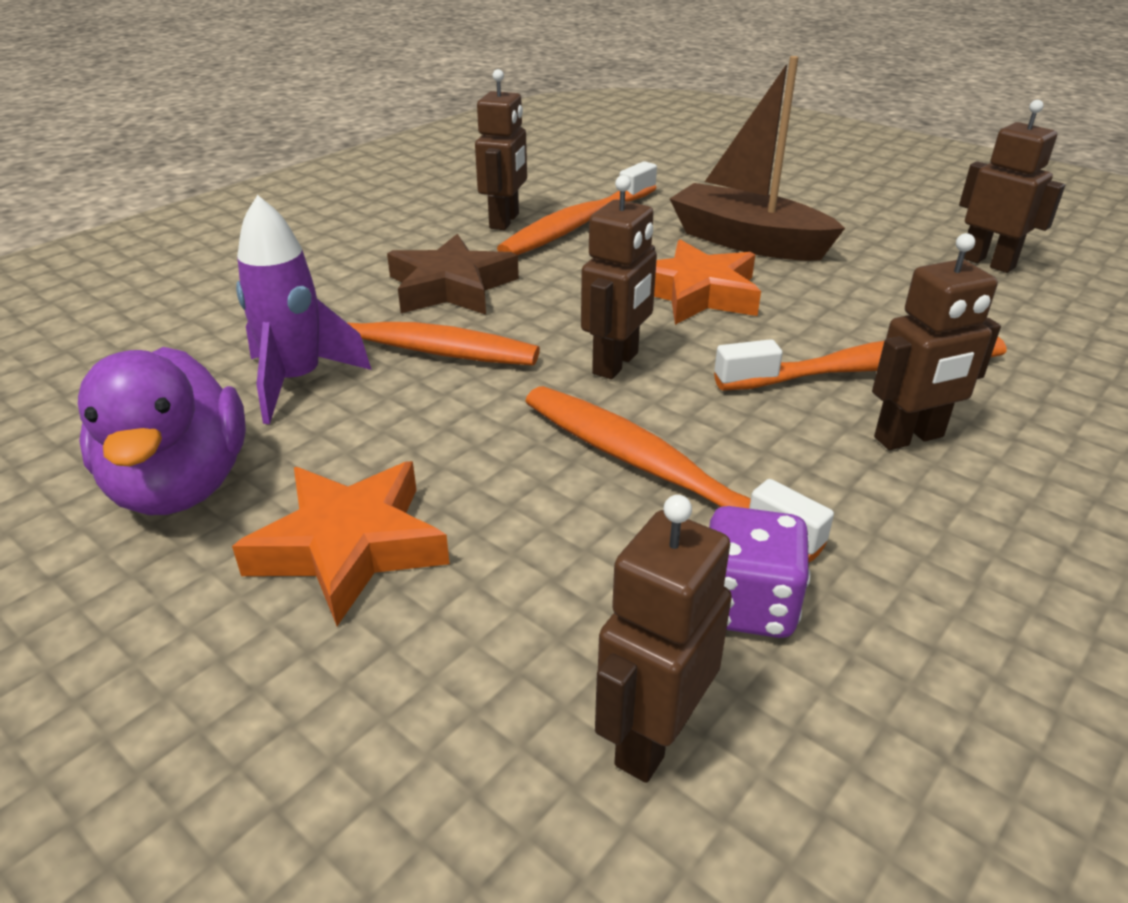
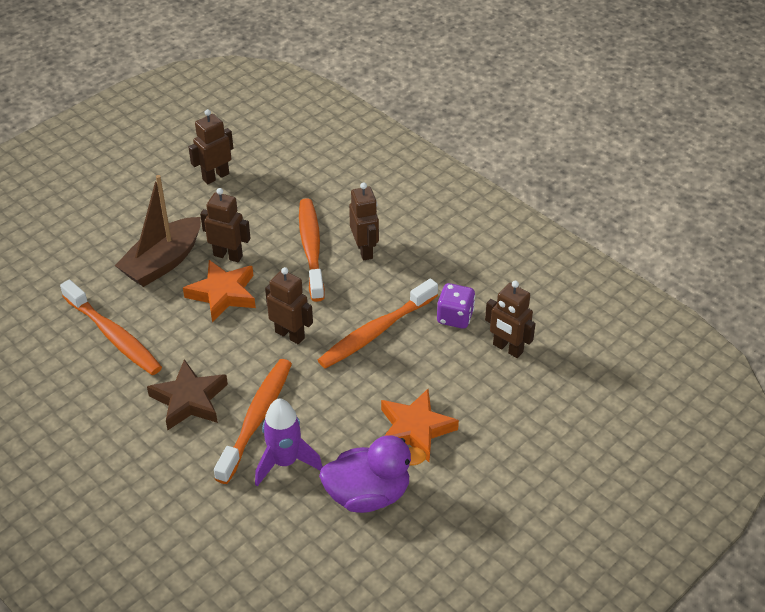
camera: 85 degrees left, 10 degrees up
(505, 221) = (96, 372): brown robot -> brown robot (228, 255)

